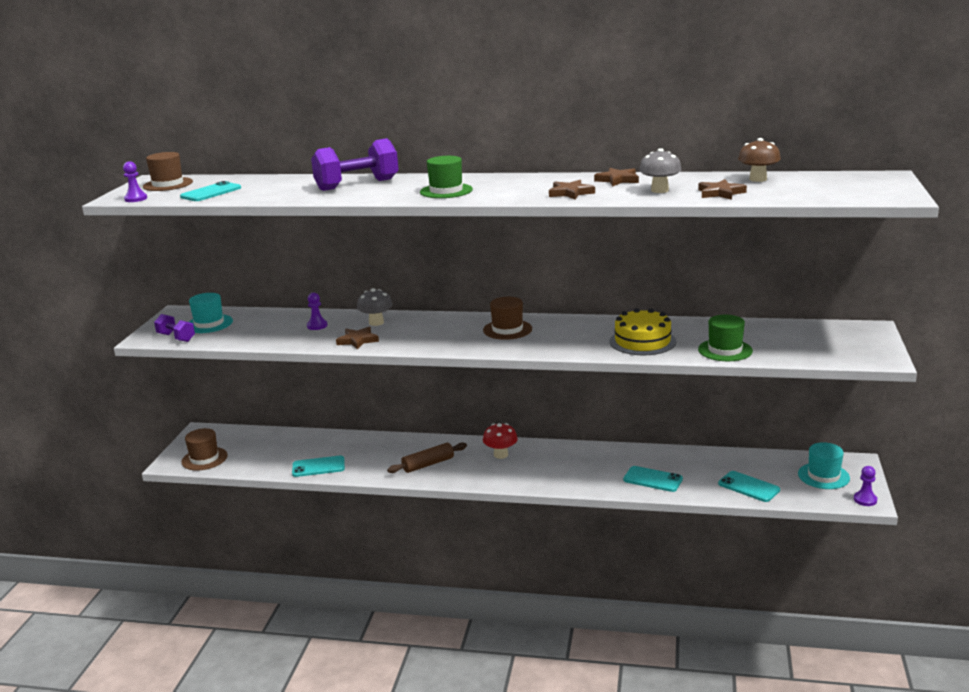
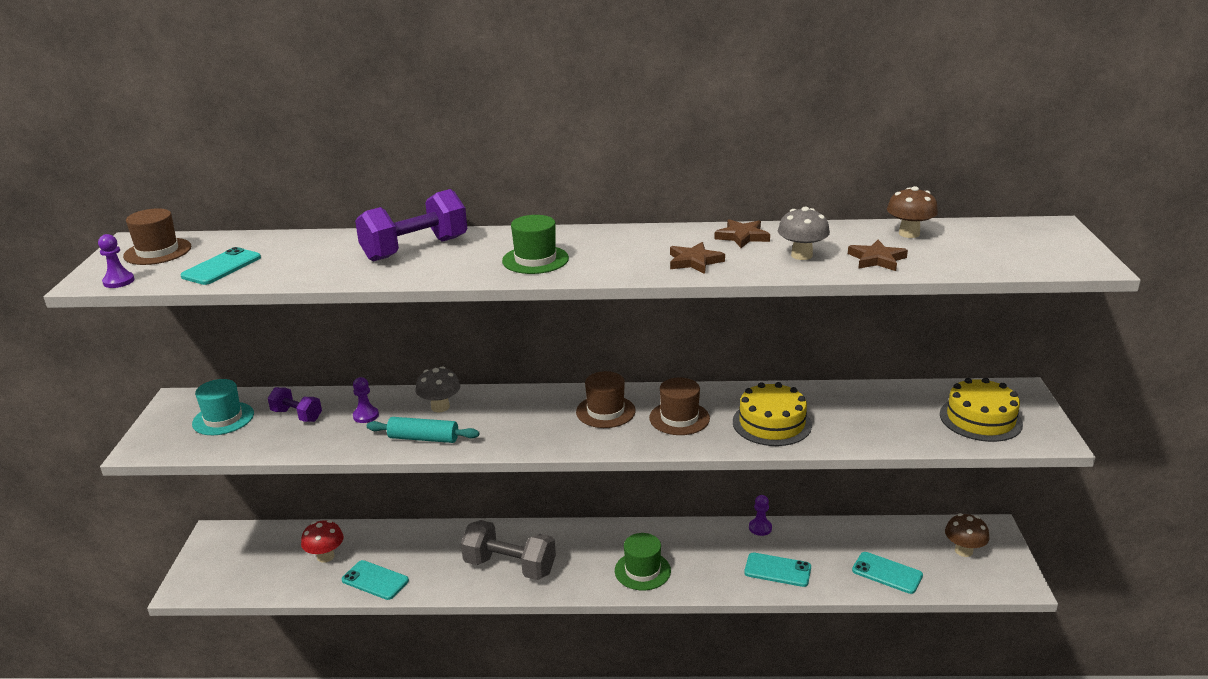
camera: 10 degrees left, 5 degrees up
(176, 337) = (183, 445): purple dumbbell -> purple dumbbell (297, 415)
(204, 459) = (226, 578): brown hat -> brown hat (679, 418)
(318, 467) = (375, 580): turquoise phone -> turquoise phone turned 45 degrees clockwise
(357, 340) = (423, 438): brown star -> turquoise rolling pin
(428, 464) = (510, 566): brown rolling pin -> grey dumbbell
(501, 455) = (593, 545): red mushroom -> red mushroom (325, 556)
(725, 350) = (871, 433): green hat -> green hat (642, 571)
(823, 476) = (963, 551): turquoise hat -> brown mushroom
(825, 345) = (980, 419): none -> yellow cake
(865, 500) = (1017, 582): purple pawn -> purple pawn (760, 528)

